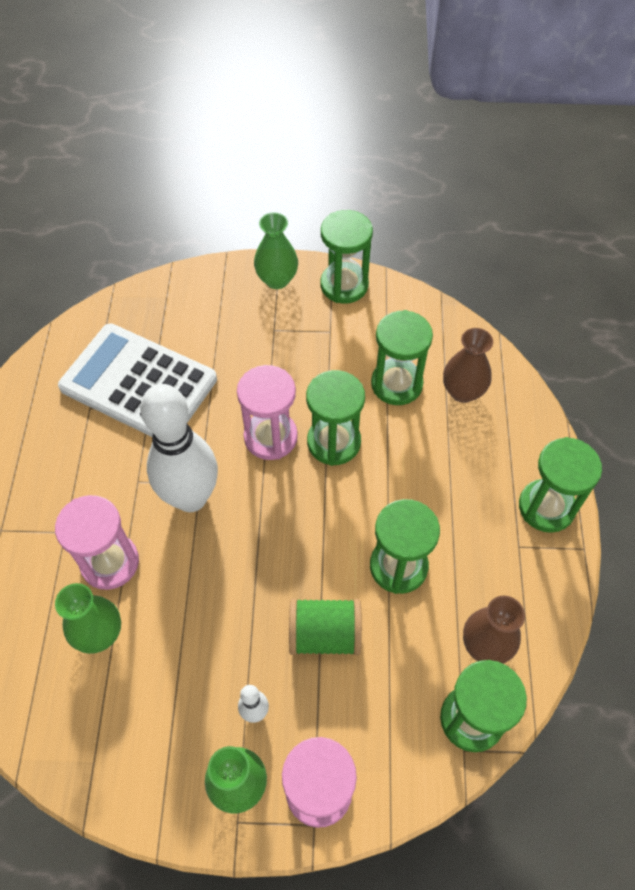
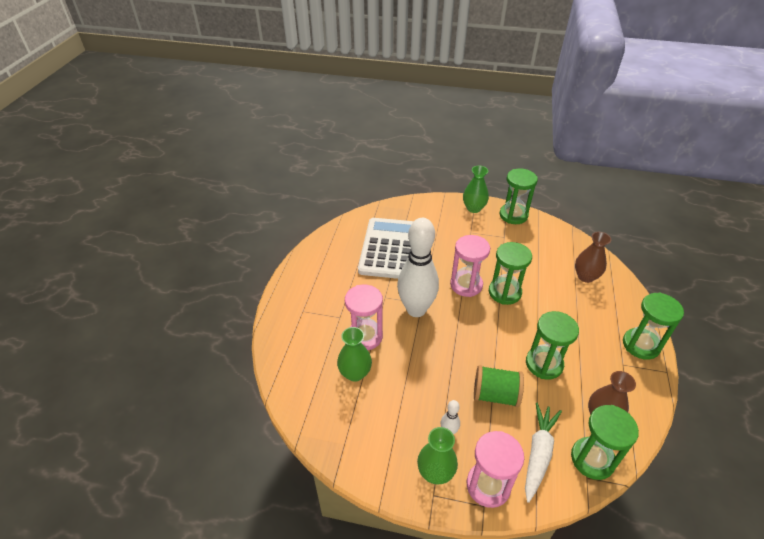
camera: 10 degrees right, 15 degrees down
(138, 383) = (390, 249): white calculator -> white calculator turned 60 degrees clockwise
(392, 723) = (538, 453): none -> white carrot
(396, 384) = (544, 267): green hourglass -> none

